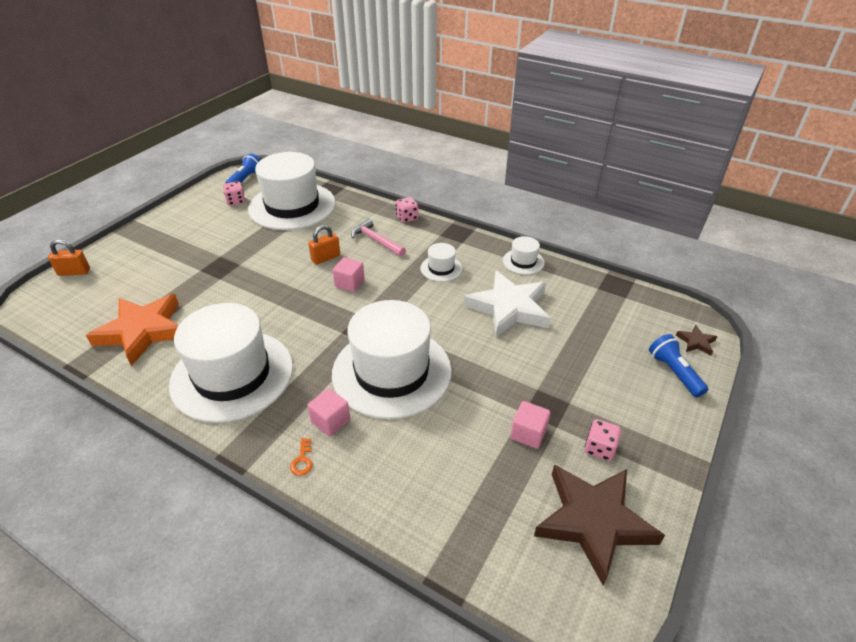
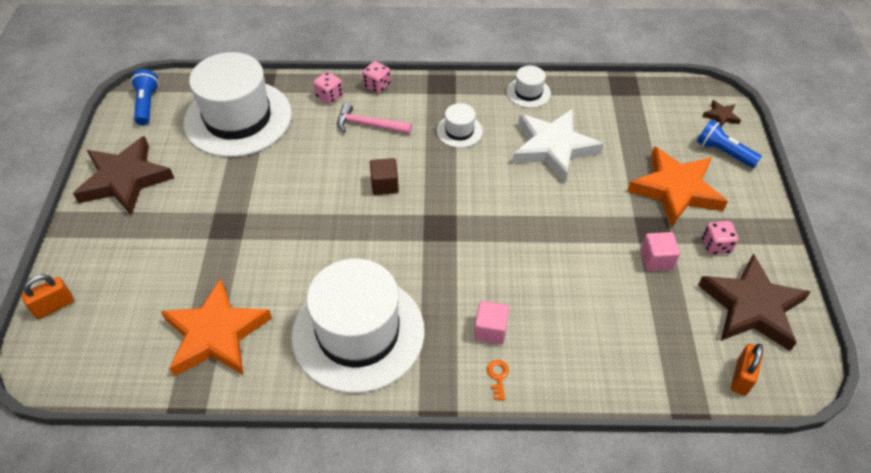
camera: 30 degrees left, 10 degrees up
(188, 217) = (125, 179): none -> brown star
(236, 201) = (164, 137): pink dice -> pink dice (329, 96)
(302, 460) = (498, 377): orange key -> orange key turned 150 degrees counterclockwise
(326, 258) = (334, 167): orange padlock -> orange padlock (741, 377)
(349, 283) = (384, 185): pink cube -> brown cube
(391, 372) = (503, 258): white hat -> none
(597, 384) = (676, 189): none -> orange star

